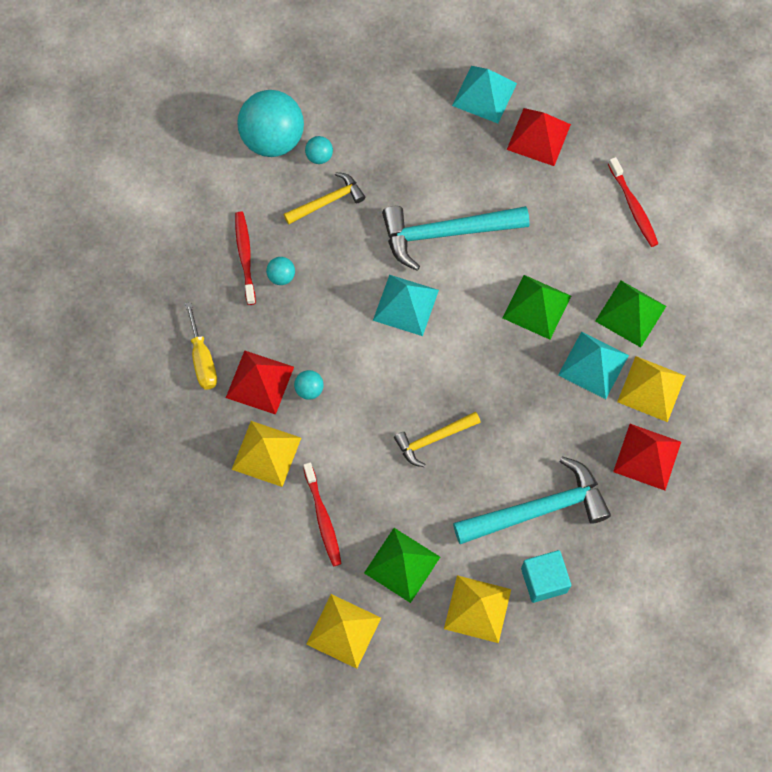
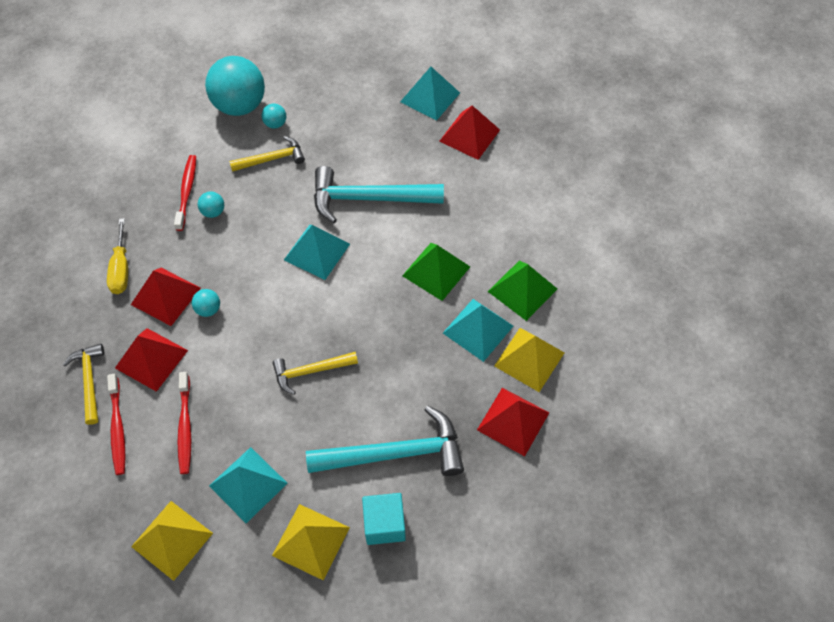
camera: 10 degrees right, 10 degrees down
(210, 487) = (89, 381): none -> yellow hammer
(266, 453) = (151, 359): yellow pyramid -> red pyramid
(402, 564) = (248, 484): green pyramid -> turquoise pyramid
(633, 206) = (542, 202): red toothbrush -> red toothbrush (118, 428)

